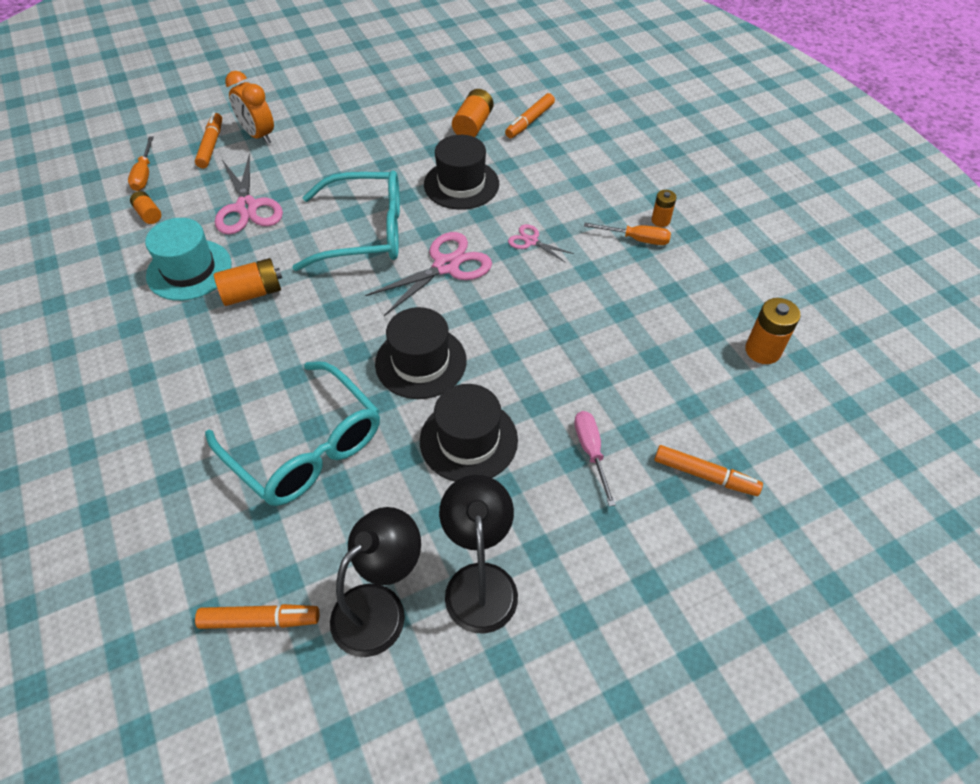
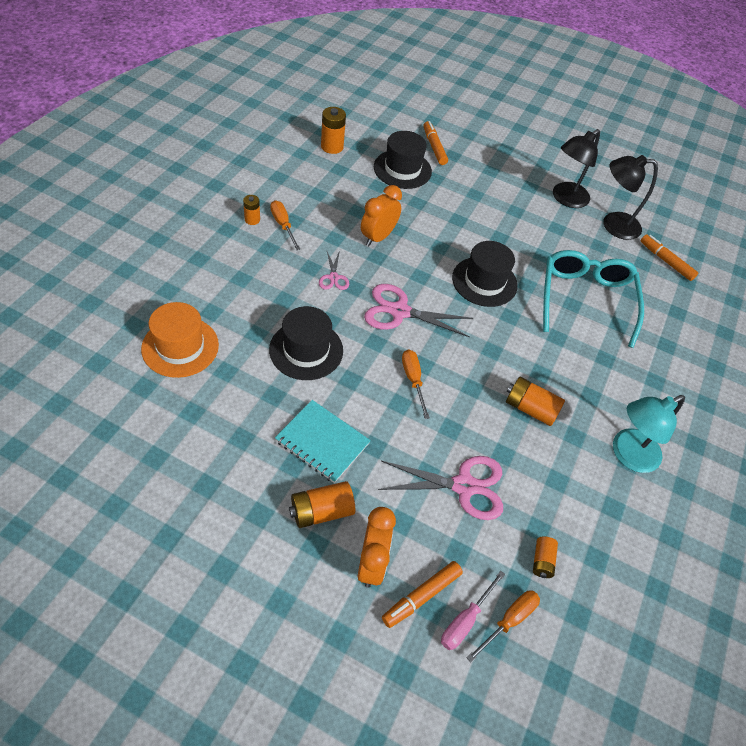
camera: 135 degrees left, 0 degrees up
(134, 331) = (628, 455): none -> turquoise lamp
(189, 270) = (555, 469): turquoise hat -> none
(247, 207) = (464, 486): pink scissors -> pink scissors turned 60 degrees clockwise
(365, 232) = (413, 380): turquoise glasses -> orange screwdriver
(368, 154) = (322, 442): none -> turquoise notebook
(468, 440) = (507, 235): black hat -> black hat (402, 169)
(473, 125) = (217, 386): orange battery -> orange battery (321, 511)
(530, 121) = (180, 347): orange marker -> orange hat
(562, 306) = (378, 237): none -> orange clock
(591, 452) = (463, 188): pink screwdriver -> pink screwdriver (465, 620)

